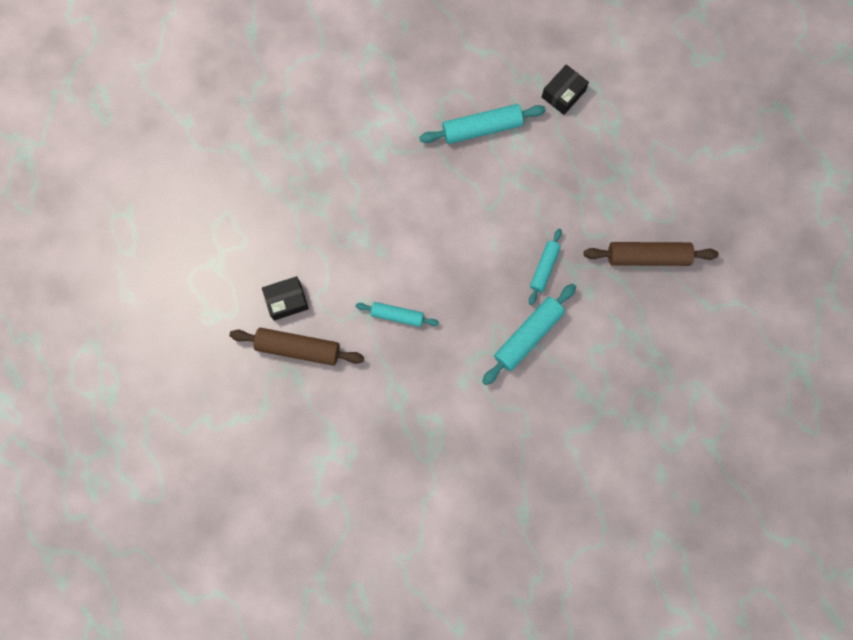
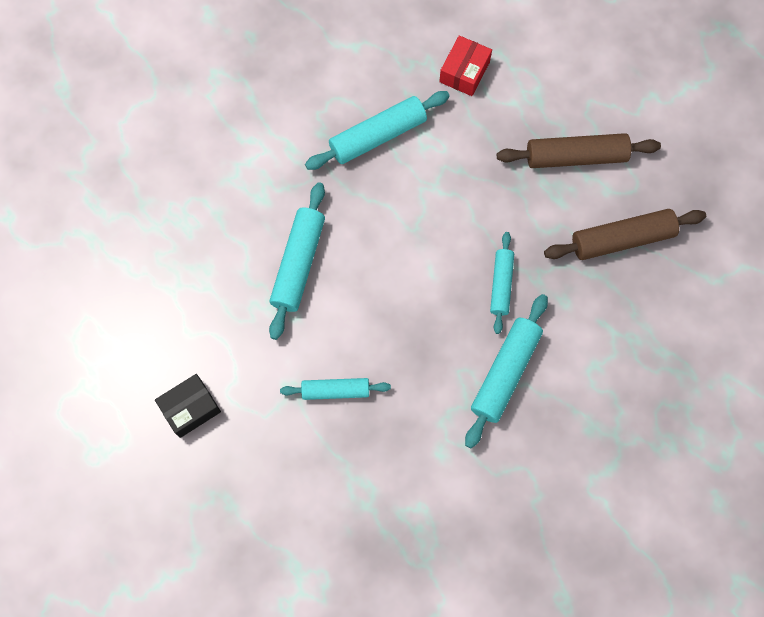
camera: 15 degrees left, 5 degrees down
(298, 348) = (220, 465): brown rolling pin -> brown rolling pin (576, 157)
(395, 213) = (299, 264): none -> turquoise rolling pin
(563, 94) = (464, 72): black box -> red box

